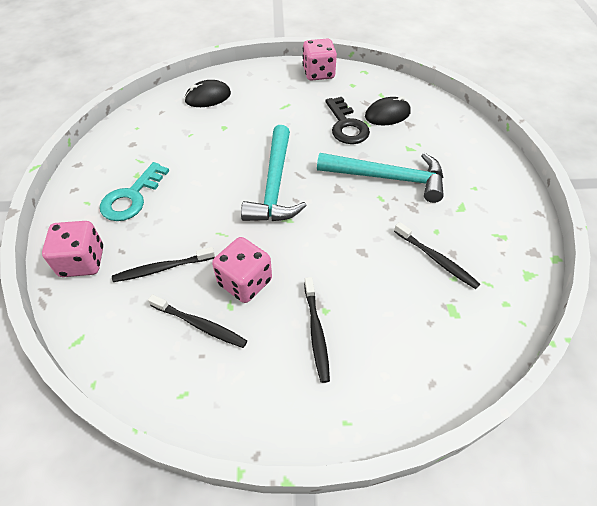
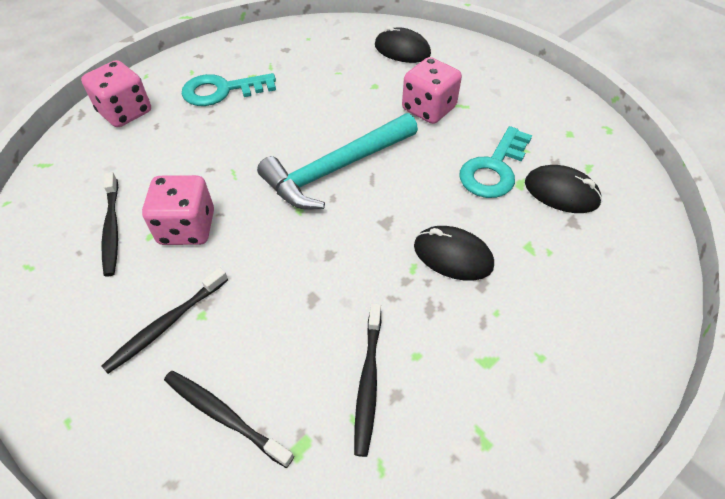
camera: 50 degrees right, 0 degrees up
(162, 268) = (157, 162): black toothbrush -> black toothbrush (224, 416)
(318, 73) = (548, 97): pink dice -> pink dice (428, 109)
(346, 125) = (494, 169): black key -> turquoise key
(388, 178) = (453, 255): turquoise hammer -> black mouse

